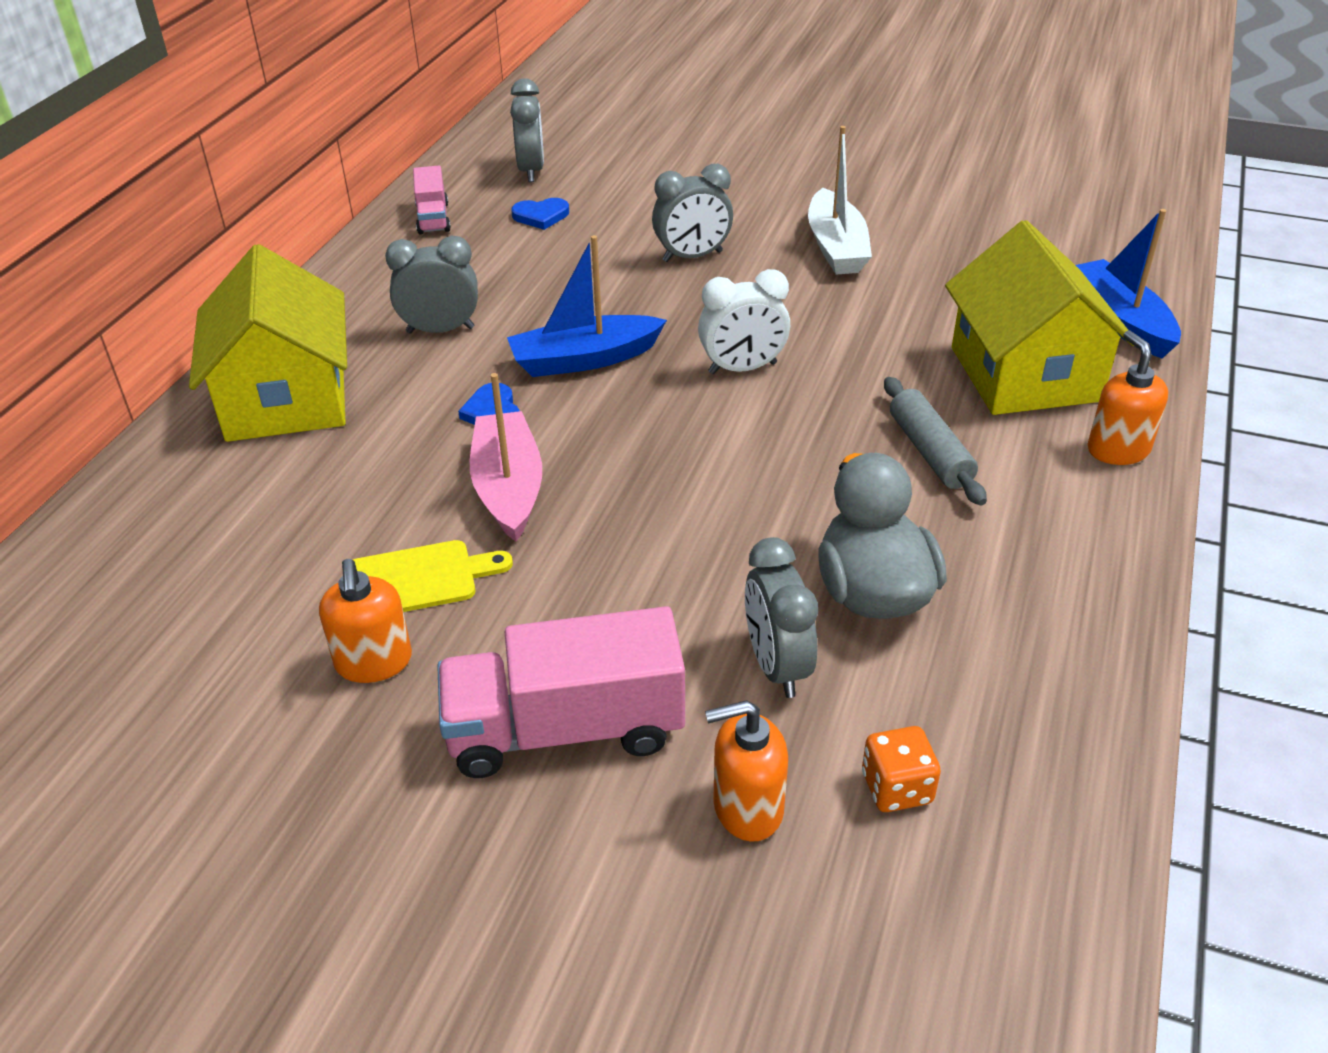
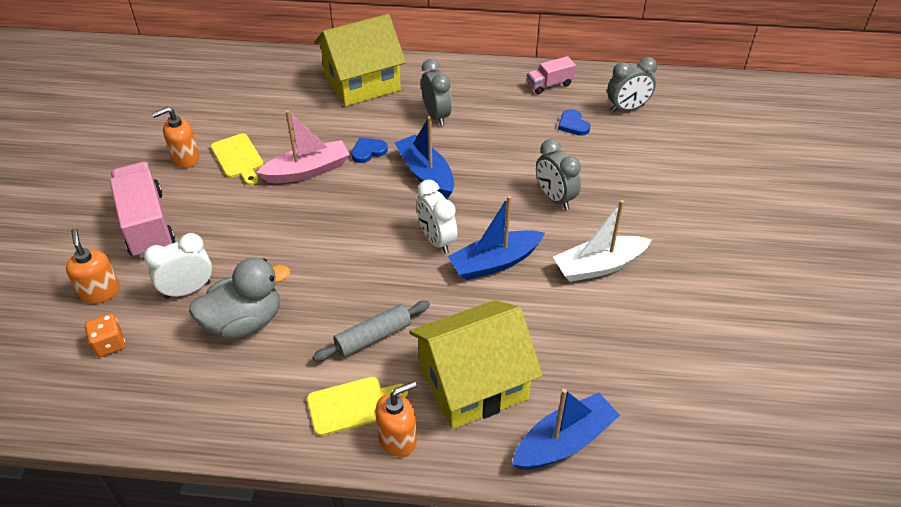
camera: 75 degrees right, 5 degrees up
(776, 666) = (188, 290): grey clock -> white clock
(805, 324) = (495, 262): none -> blue boat
(1058, 486) = (352, 405): none -> yellow cutting board

